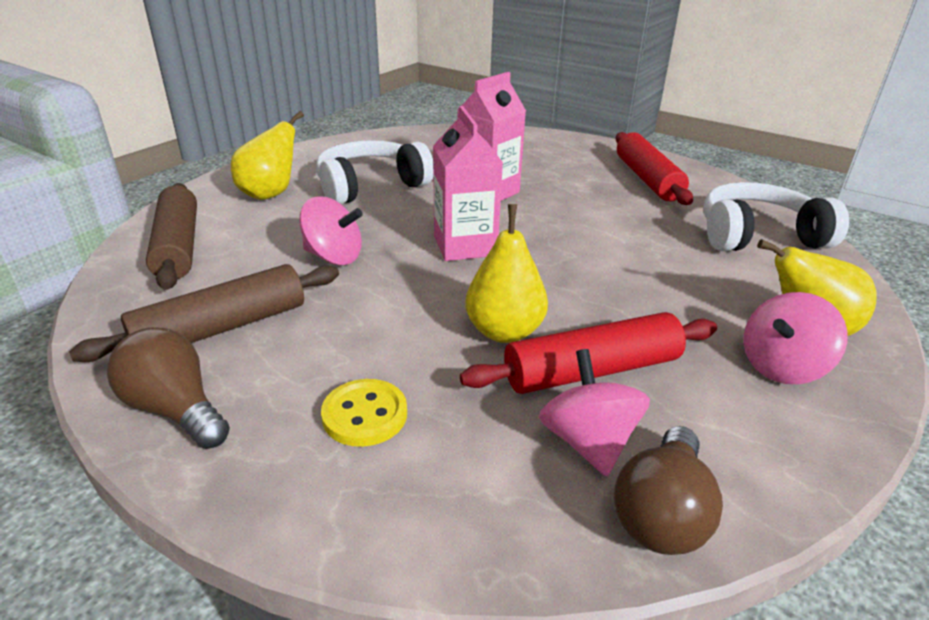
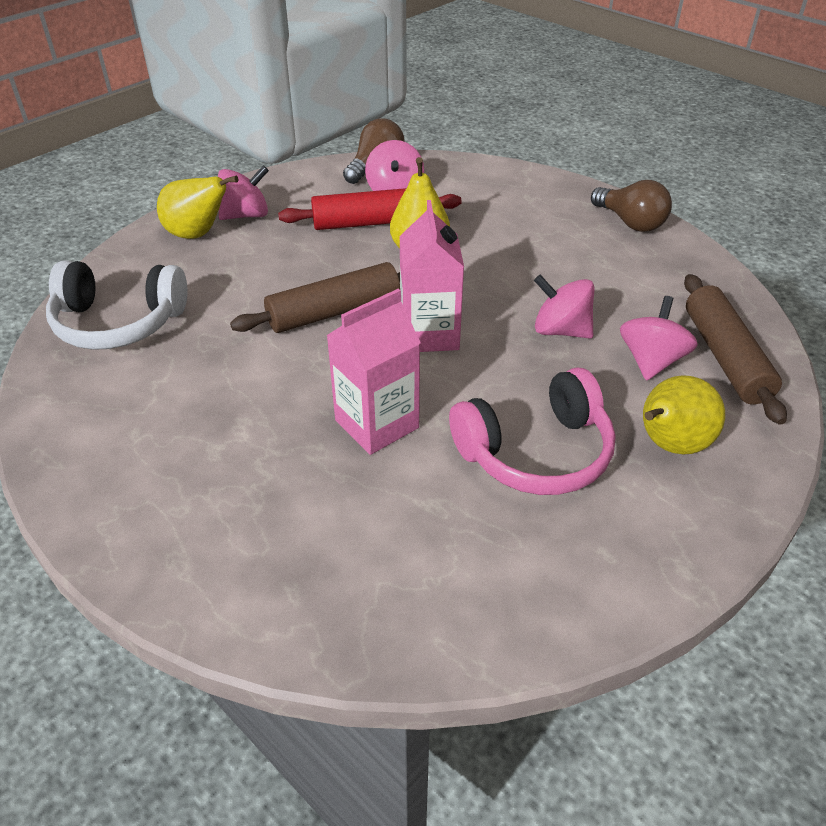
camera: 170 degrees left, 10 degrees up
(222, 328) = (630, 269): brown rolling pin -> brown rolling pin (334, 311)
(253, 239) = (651, 361): none -> pink spinning top
(365, 415) = (517, 211): yellow button -> none
(370, 186) = (536, 452): white headphones -> pink headphones
(647, 179) = (139, 436): red rolling pin -> none

